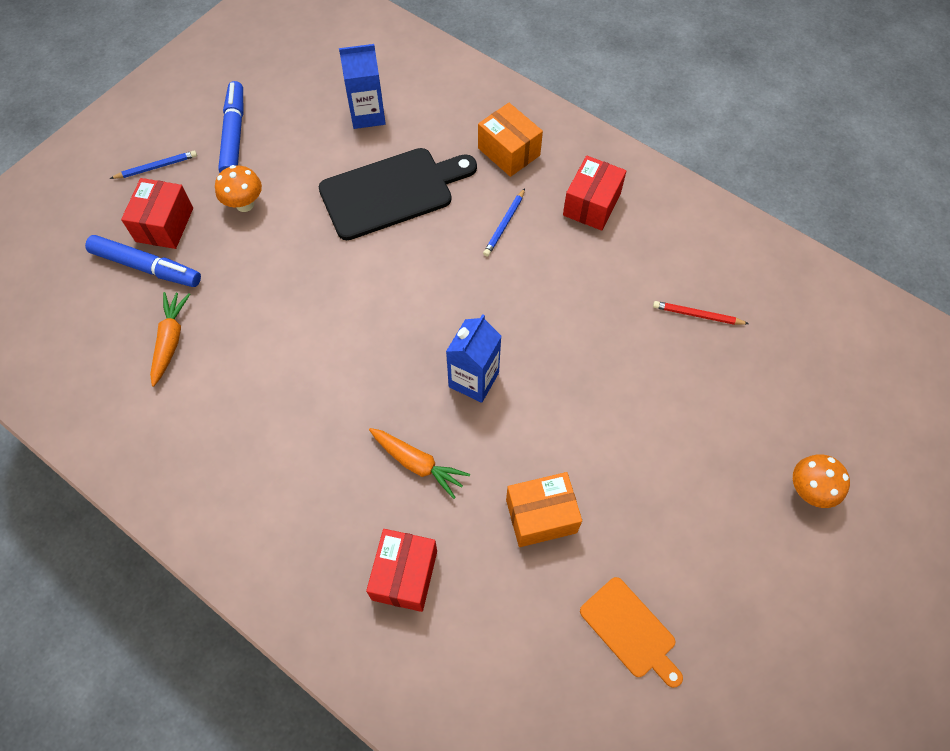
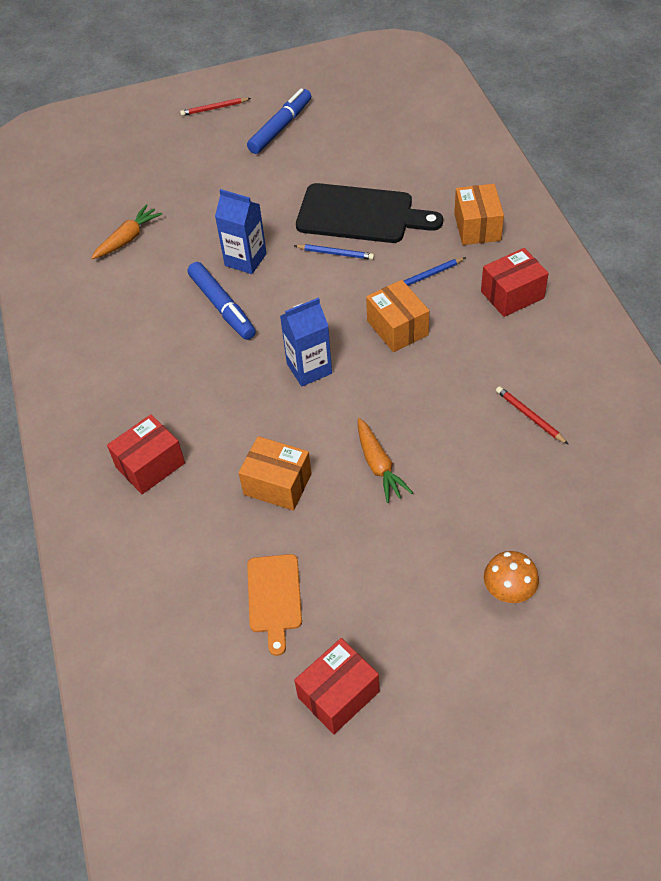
camera: 40 degrees right, 10 degrees down
(143, 145) = (214, 108): none -> red pencil
(146, 267) = (151, 186): blue marker -> blue marker (222, 306)
(157, 167) = (211, 126): blue pencil -> blue pencil (335, 253)
(164, 225) = (185, 165): red box -> red box (338, 694)
(244, 204) = (249, 176): orange mushroom -> none
(367, 115) = (388, 154): blue carton -> blue carton (245, 259)
(417, 464) = (221, 401): orange carrot -> orange carrot (378, 465)
(520, 292) = (397, 328): none -> orange box

